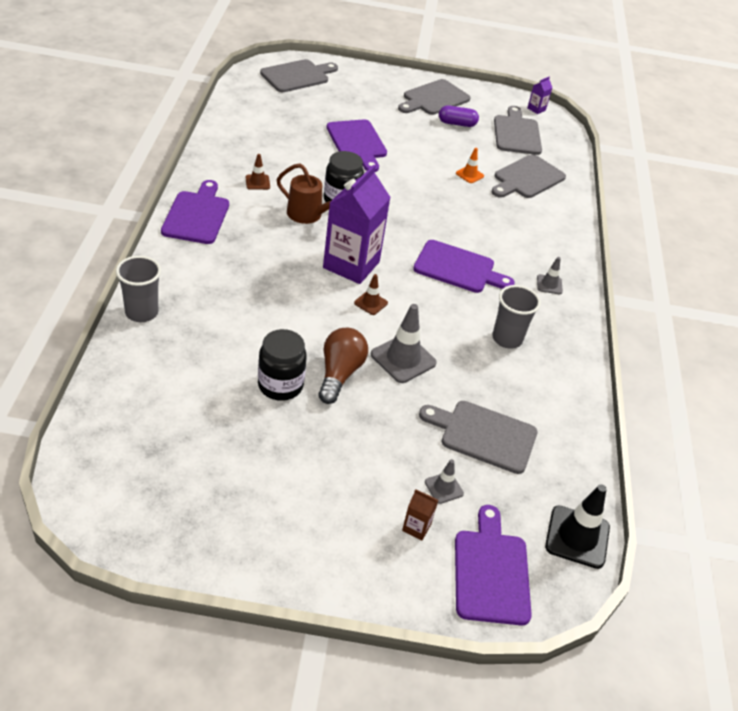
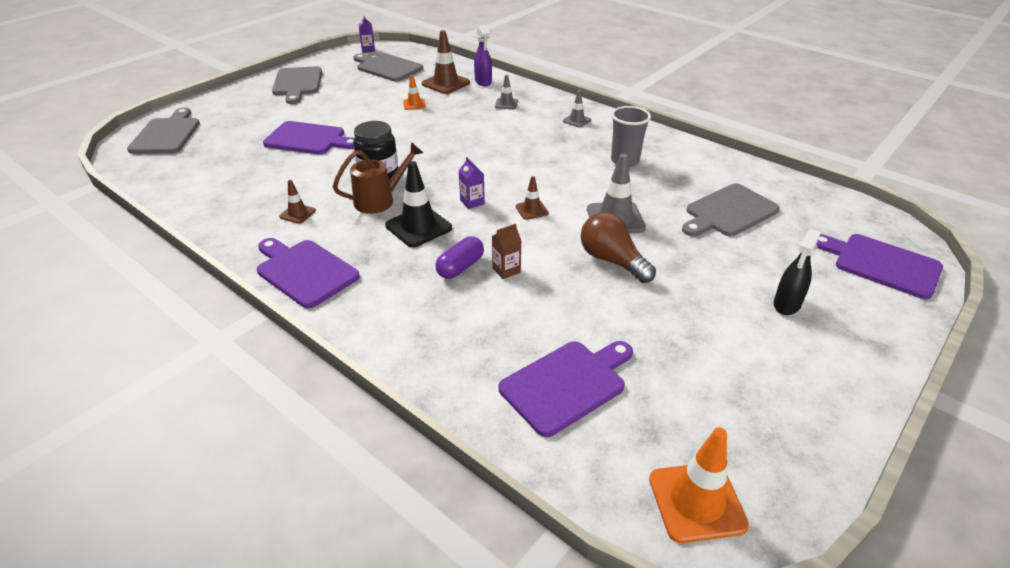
camera: 50 degrees left, 5 degrees down
(102, 490) = (696, 502): none -> orange traffic cone
(141, 312) = (425, 368): grey cup -> none
(280, 385) = (606, 303): black jar -> none
(351, 265) = (472, 202): purple carton -> purple carton, size x0.41
(366, 505) = (786, 304): none -> black spray bottle
(416, 527) = (822, 285): brown carton -> brown carton (506, 270)
(444, 488) = (781, 254): grey traffic cone -> grey traffic cone (506, 104)
(457, 124) = (343, 86): purple capsule -> purple capsule (460, 267)
(458, 268) = (524, 151): purple cutting board -> purple cutting board (566, 384)
(527, 178) = (446, 83): grey cutting board -> brown traffic cone
(557, 199) = (483, 82): none -> purple spray bottle
(577, 537) = (854, 210): black traffic cone -> black traffic cone (418, 227)

